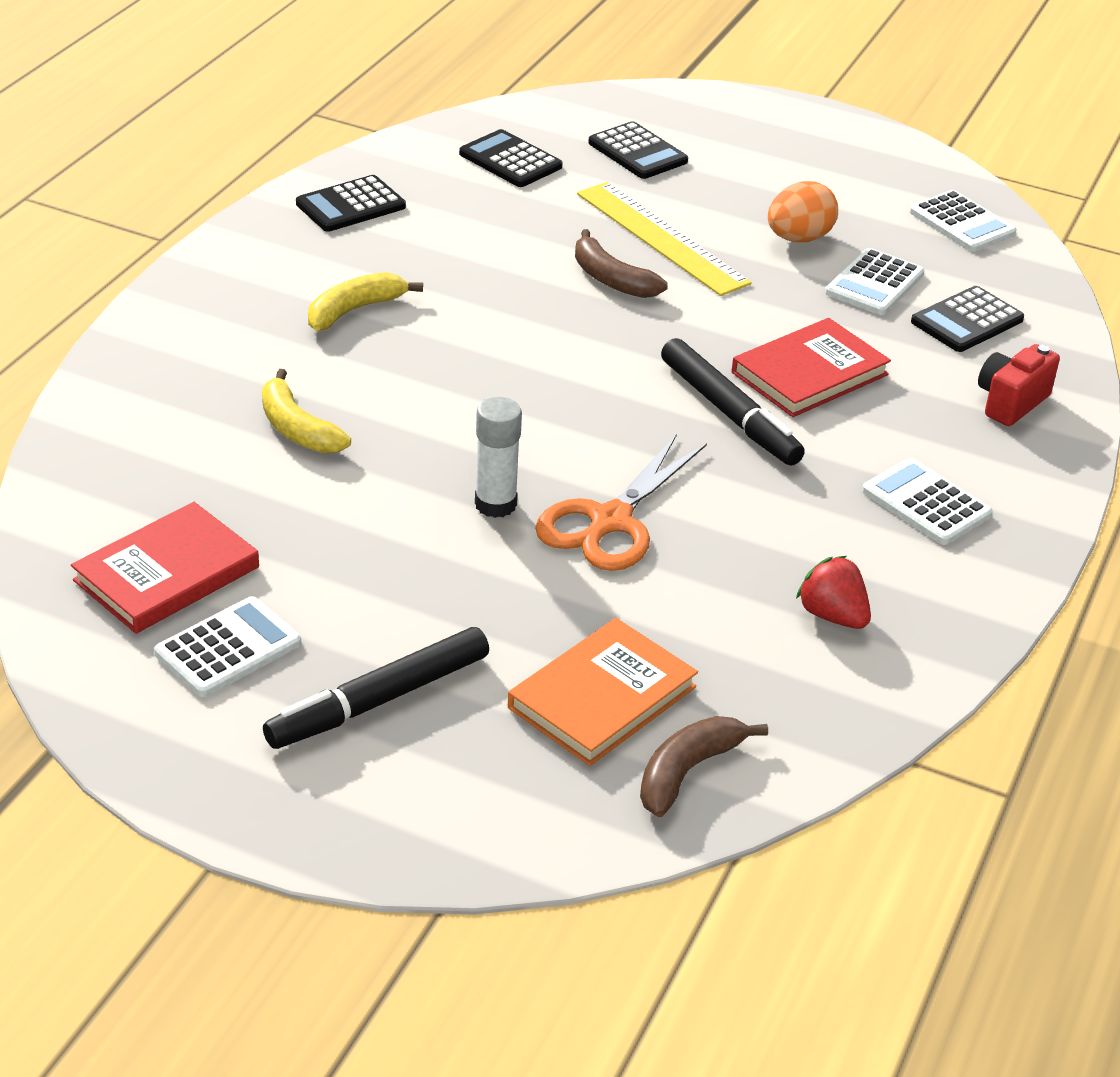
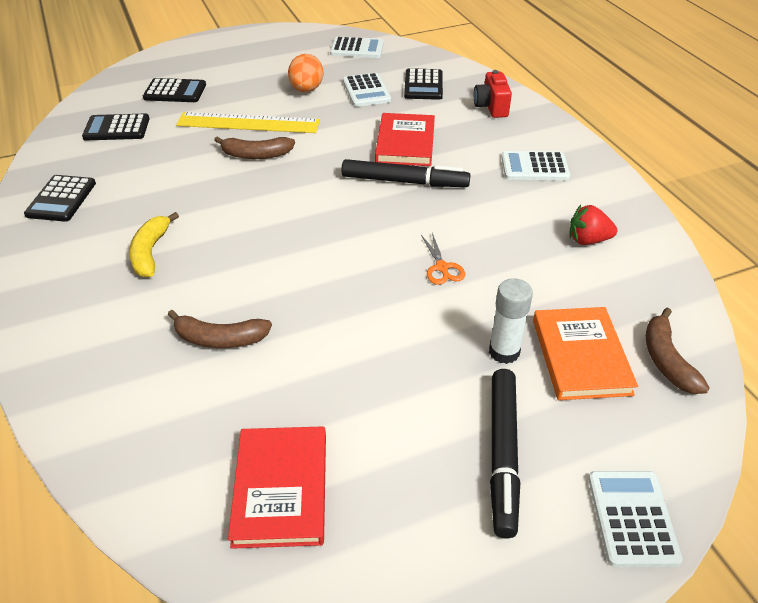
camera: 45 degrees left, 5 degrees up
(228, 648) = (386, 501): white calculator -> white calculator (632, 518)
(297, 428) = (220, 339): yellow banana -> brown banana
(495, 504) = (382, 300): white glue stick -> white glue stick (504, 352)
(610, 521) = (442, 267): orange scissors -> orange scissors, size x0.51

